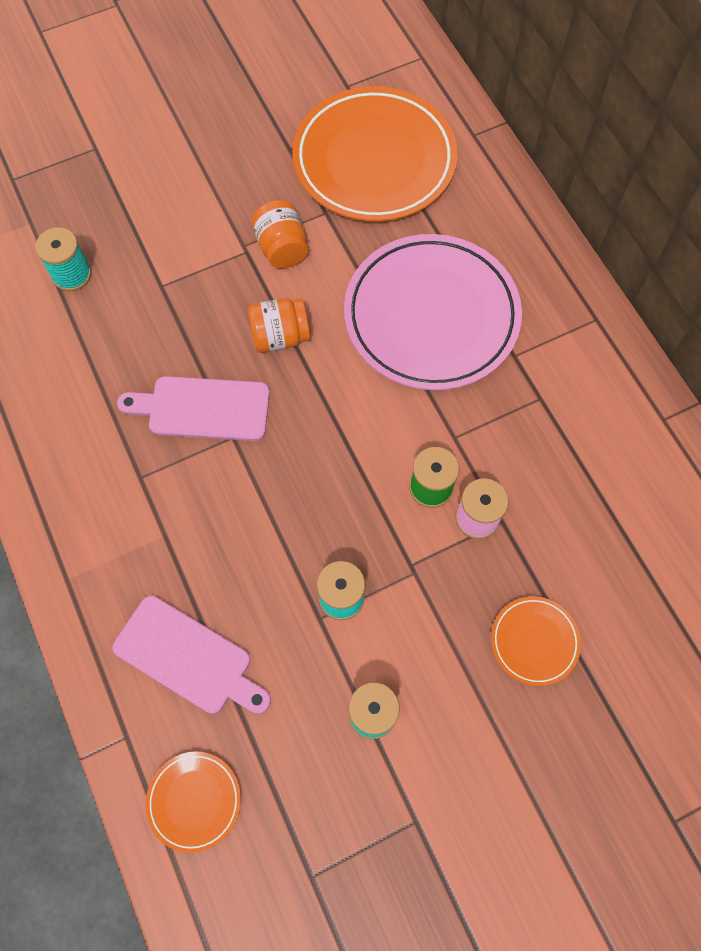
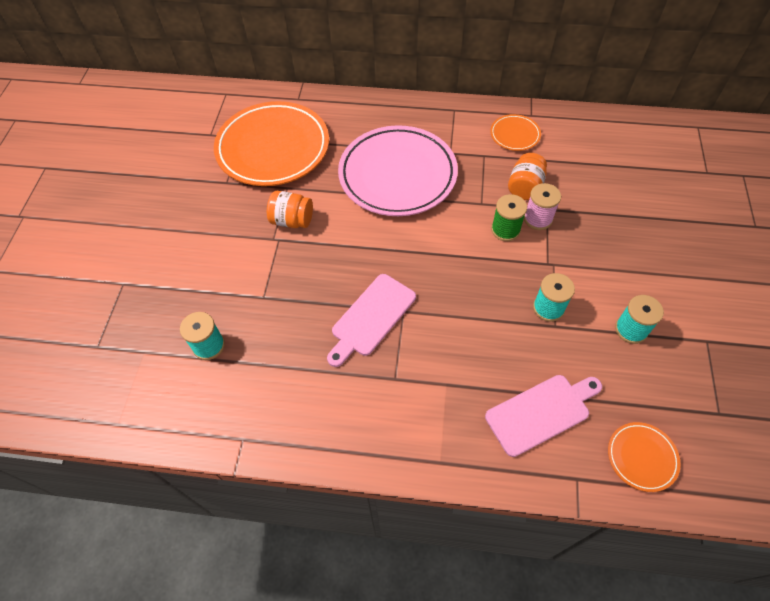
camera: 55 degrees left, 10 degrees down
(280, 336) = (352, 252): orange jar -> orange jar (525, 187)
(534, 641) = (626, 231): orange plate -> orange plate (514, 135)

